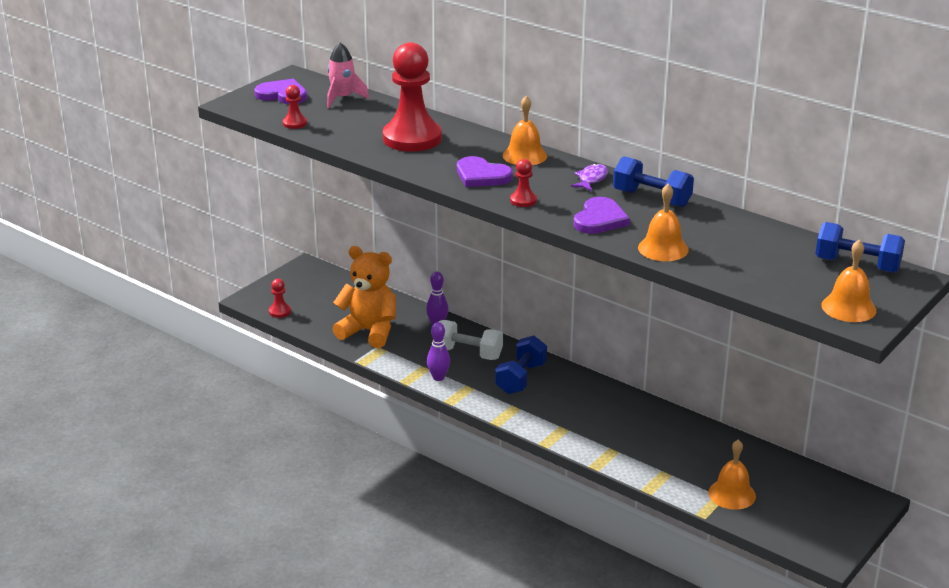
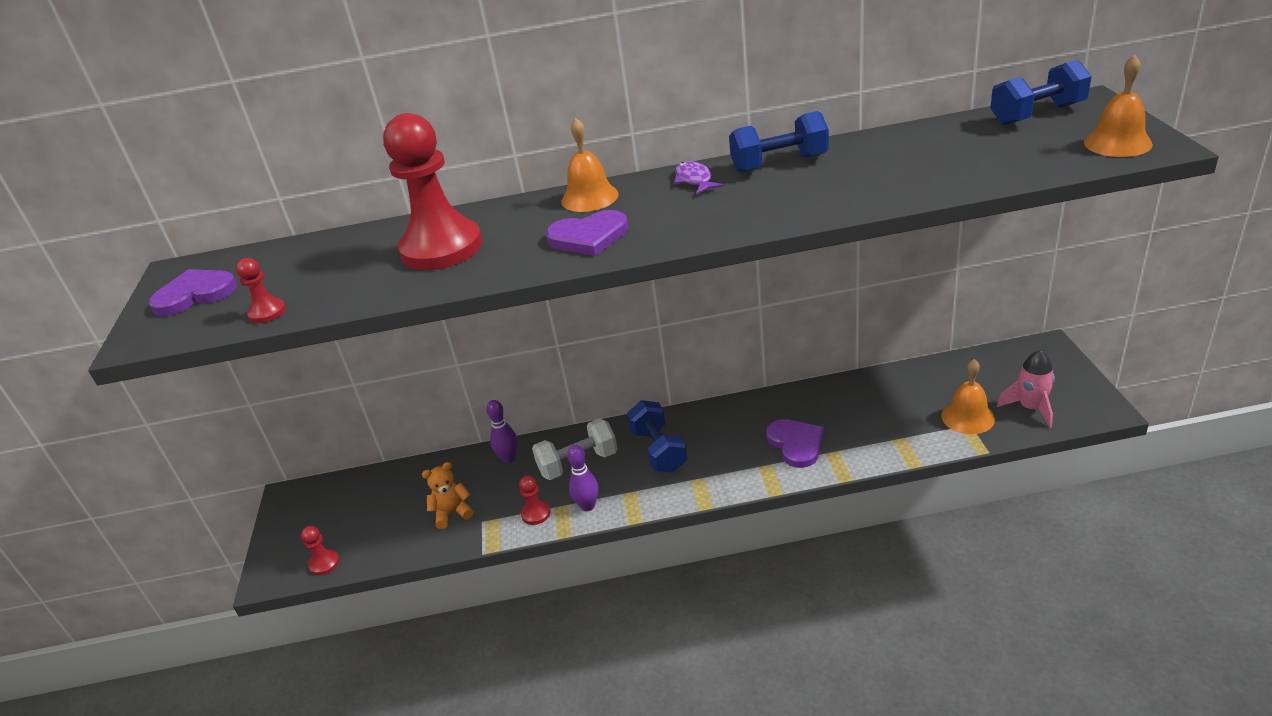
camera: 40 degrees left, 5 degrees up
(342, 98) = (282, 258): pink rocket -> pink rocket (1031, 408)
(369, 331) = (452, 513): orange teddy bear -> orange teddy bear, size x0.52
(523, 200) = (678, 232): red pawn -> red pawn (536, 514)
(600, 219) = (781, 204): purple heart -> purple heart (796, 444)
(663, 248) = (888, 192): orange bell -> none

